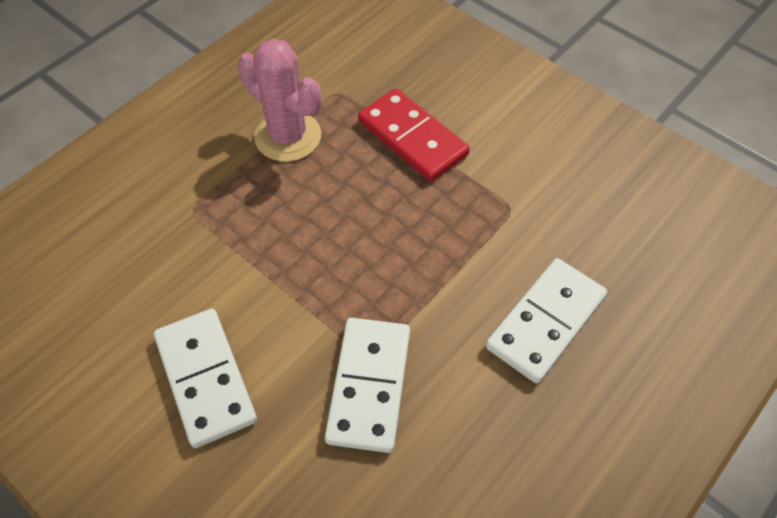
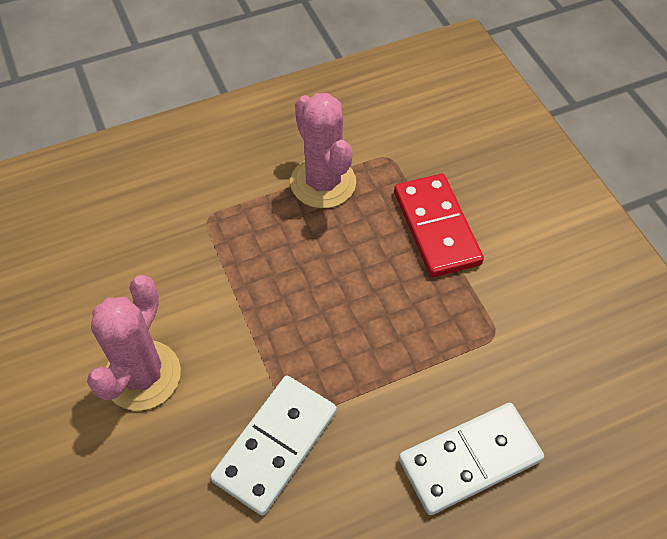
camera: 25 degrees right, 0 degrees up
(205, 378) = (142, 375): white domino -> pink cactus

